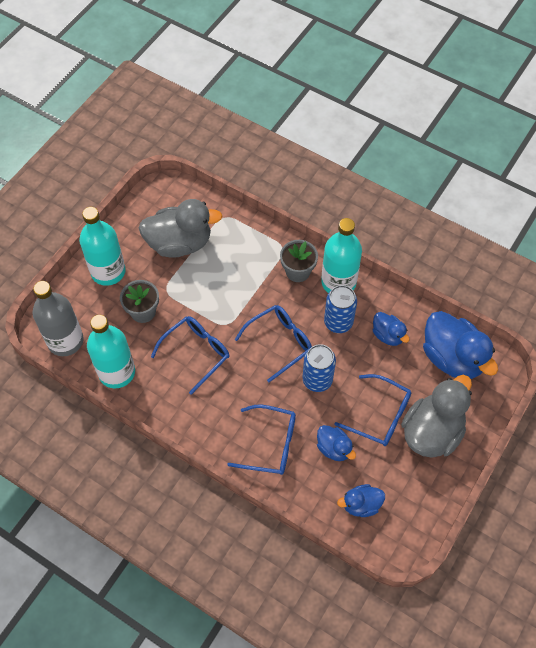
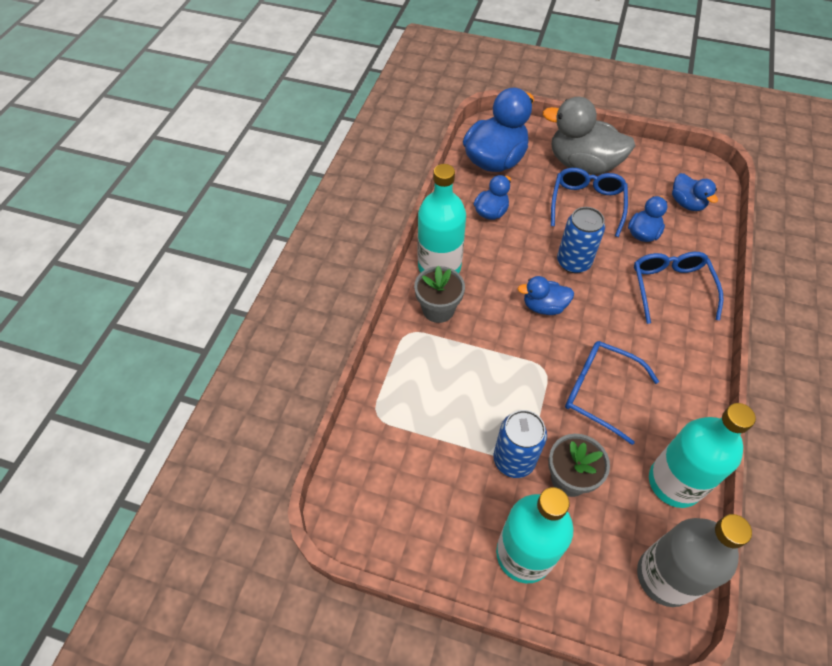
camera: 105 degrees left, 5 degrees down
(180, 243) = (440, 463): grey duck -> none
(280, 342) = (544, 306): blue glasses -> blue duck
(338, 322) = (493, 257): blue can -> blue can (514, 460)

